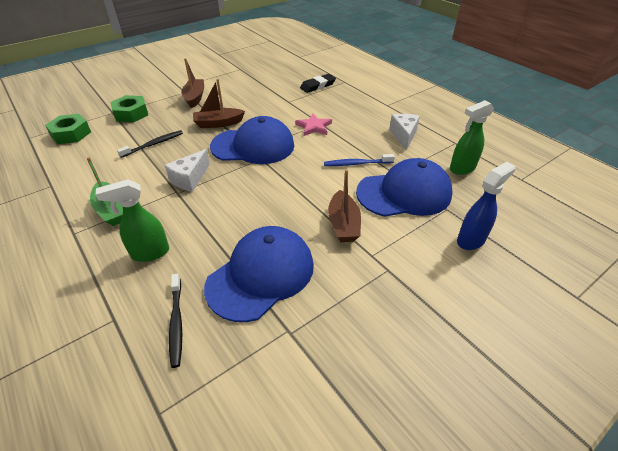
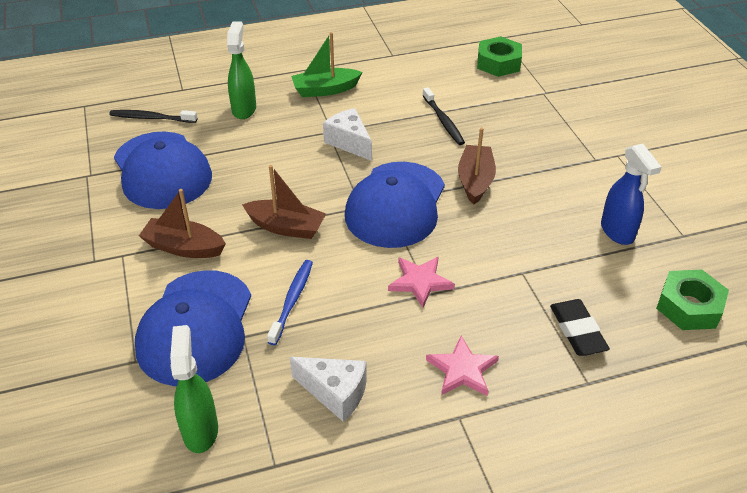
camera: 110 degrees right, 0 degrees up
(131, 114) = (536, 107): green nut -> green nut (689, 306)
(195, 98) = (570, 167): brown boat -> brown boat (286, 227)
(361, 107) = (462, 370): none -> pink star
(471, 240) = (68, 356): blue spray bottle -> blue spray bottle (617, 232)

